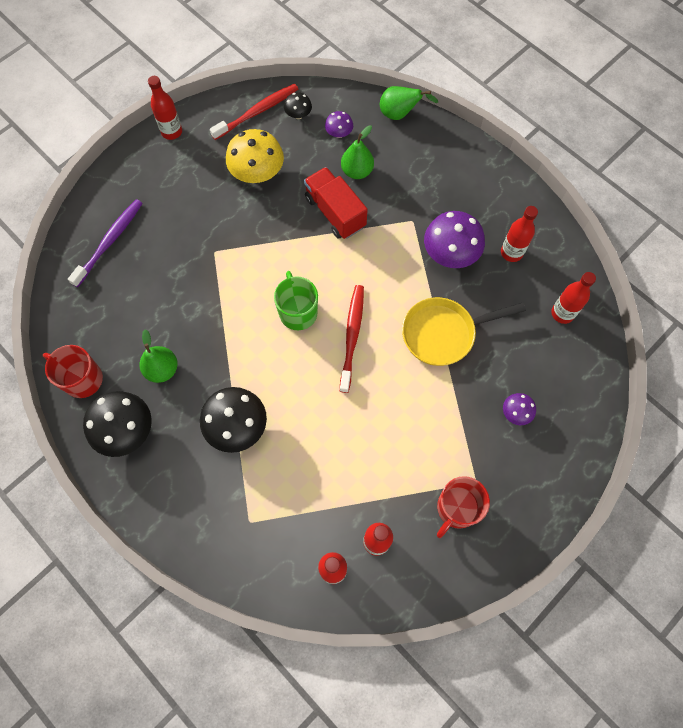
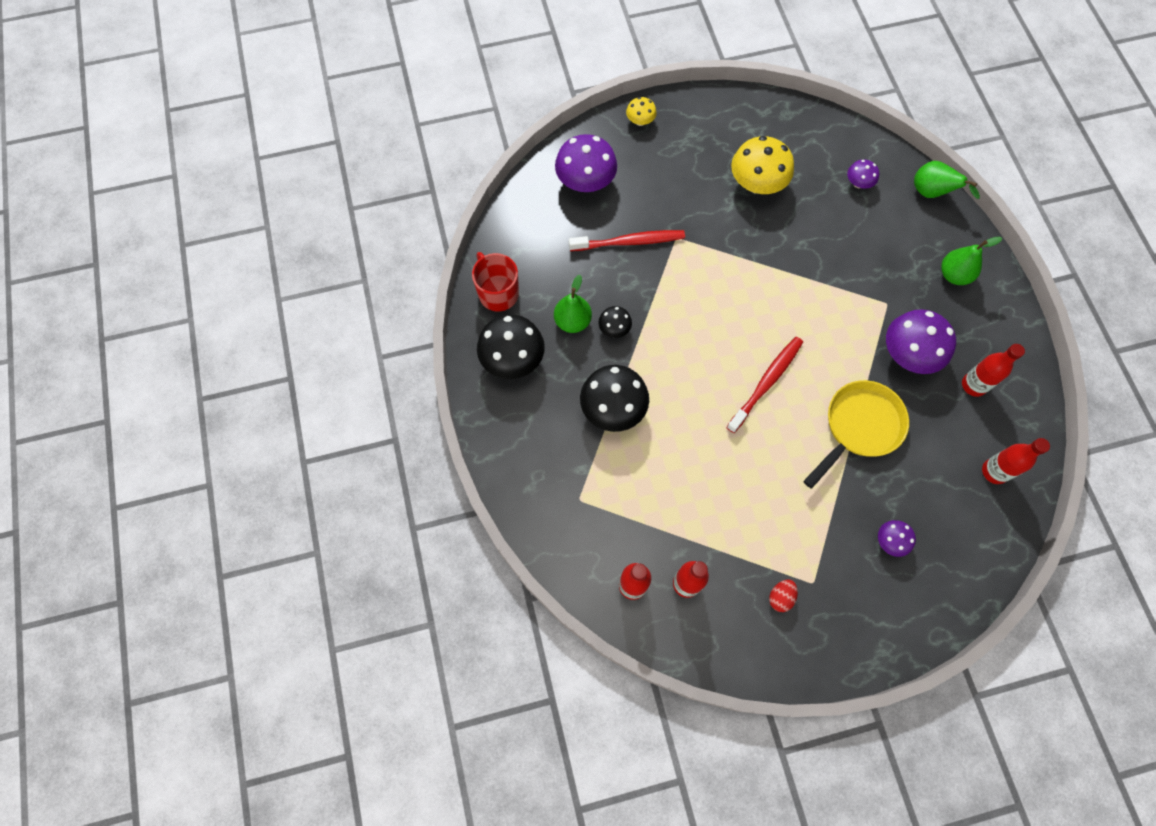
camera: 30 degrees right, 0 degrees up
(110, 241) = (585, 181): purple toothbrush -> purple mushroom
(130, 166) = (640, 121): none -> yellow mushroom
(172, 132) = (695, 106): red bottle -> none
(257, 112) = (788, 125): red toothbrush -> red toothbrush (630, 242)
(298, 114) = (827, 146): black mushroom -> black mushroom (614, 328)
(298, 312) = (726, 333): green mug -> none
(335, 212) = (813, 257): red truck -> none
(357, 171) = (856, 228): green pear -> green pear (954, 275)
(444, 333) = (859, 427): yellow pan -> yellow pan turned 120 degrees clockwise
(456, 508) = (780, 597): red mug -> red egg

